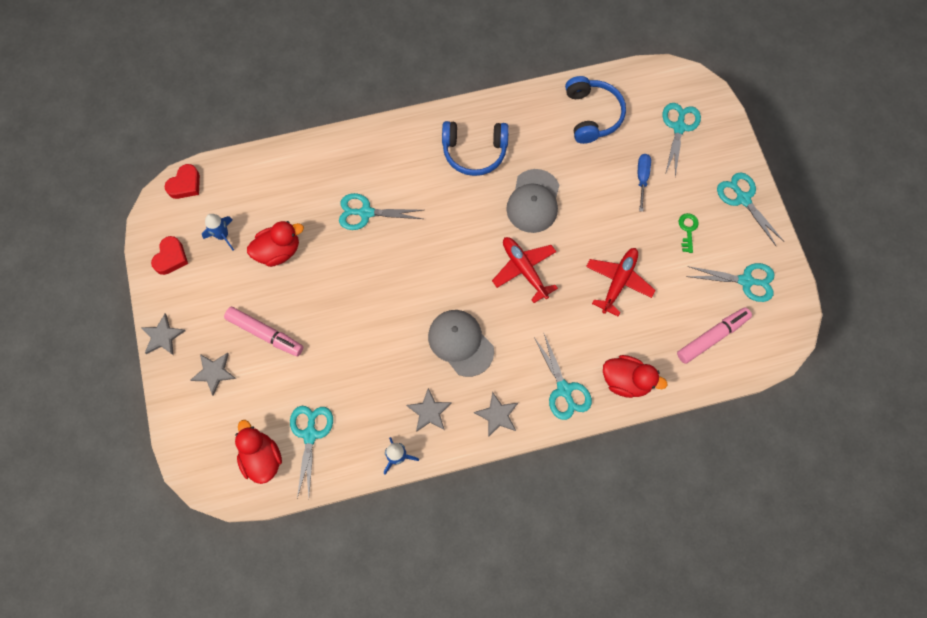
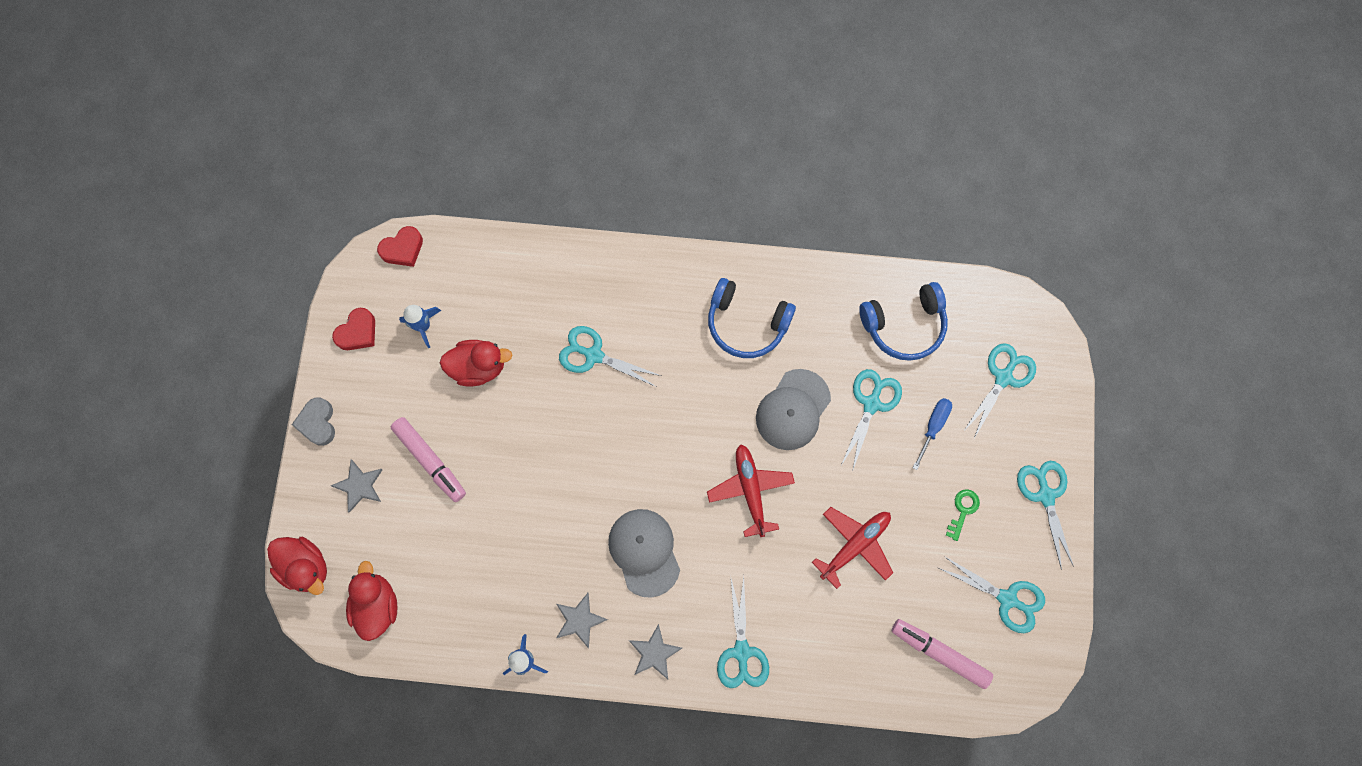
camera: 20 degrees right, 5 degrees up
(162, 336) = (318, 423): grey star -> grey heart
(310, 434) = (439, 597): turquoise scissors -> turquoise scissors (871, 403)
(592, 115) = (904, 325): blue headphones -> blue headphones turned 60 degrees clockwise
(626, 381) = (817, 668): red duck -> red duck (306, 566)
(712, 337) = (939, 653): pink marker -> pink marker turned 135 degrees counterclockwise

